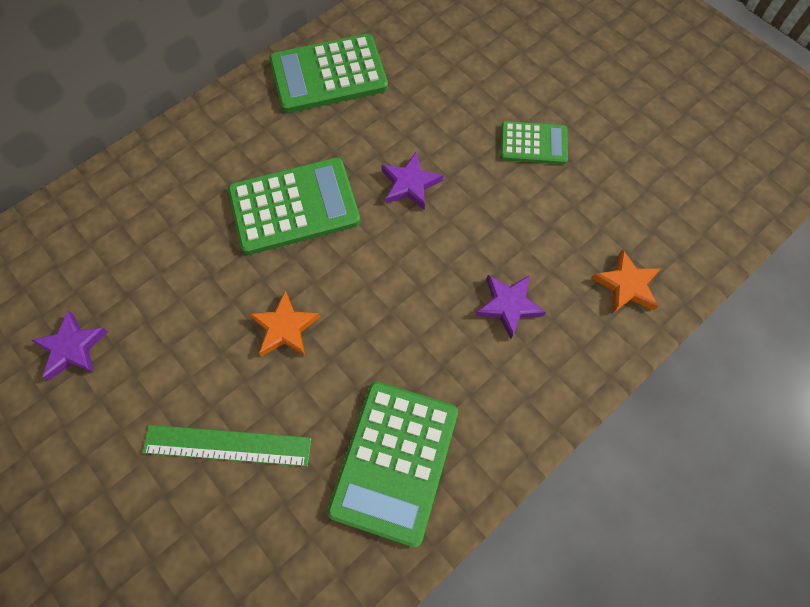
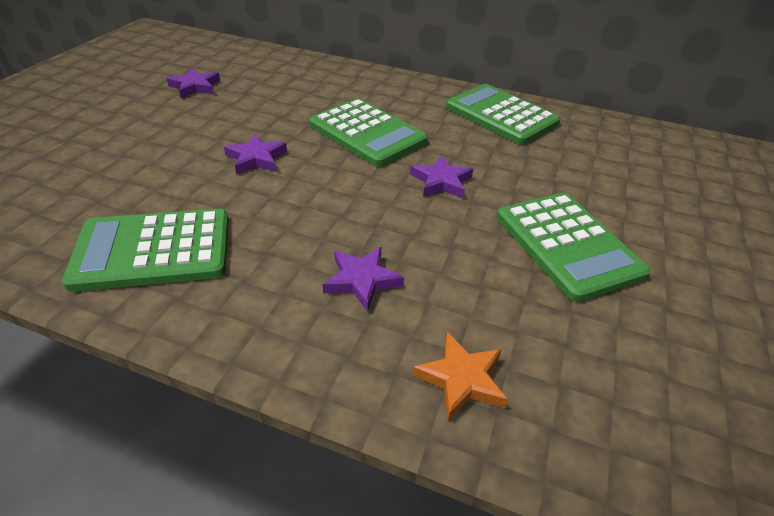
camera: 60 degrees right, 25 degrees down
(227, 445) = (142, 161): green ruler -> none
(285, 328) = (256, 158): orange star -> purple star
(533, 143) = (567, 245): green calculator -> green calculator, size x1.71

